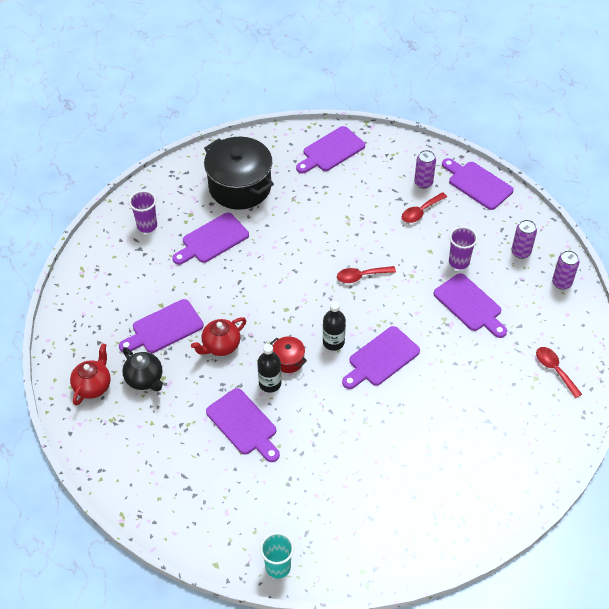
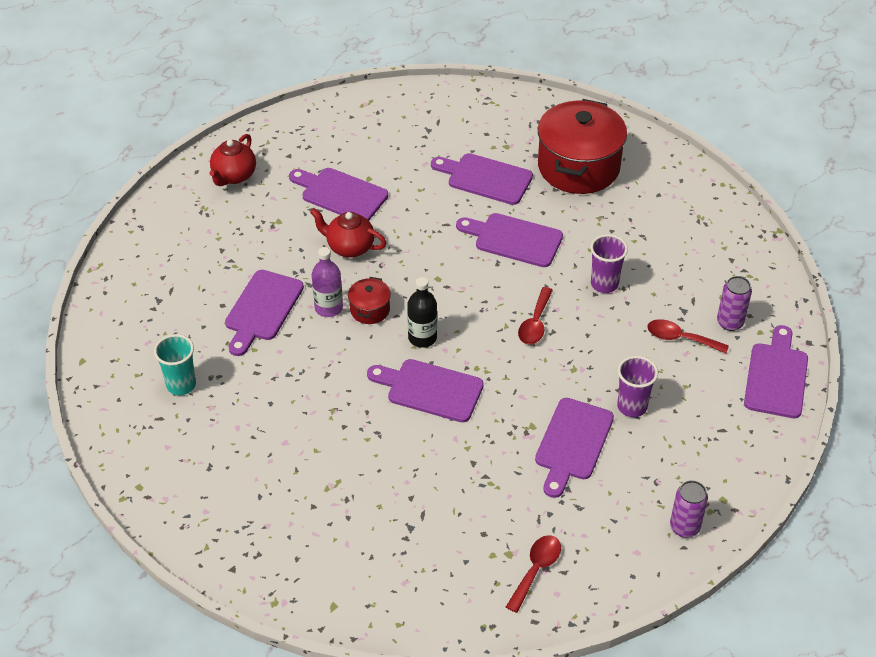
camera: 60 degrees right, 5 degrees down
(93, 386) = (234, 176): red teapot -> red teapot turned 120 degrees clockwise
(145, 379) = (267, 209): black teapot -> none
(147, 226) = (463, 121): purple cup -> purple cup (604, 284)
(240, 187) = (578, 167): black pot -> red pot
(270, 383) = (328, 308): black bottle -> purple bottle
(278, 567) = (105, 412): turquoise cup -> turquoise cup (181, 385)
(331, 151) = (703, 219): purple cutting board -> purple cutting board (514, 239)
(361, 276) = (535, 323): red spoon -> red spoon turned 120 degrees counterclockwise
(521, 252) = (700, 464): purple can -> none

